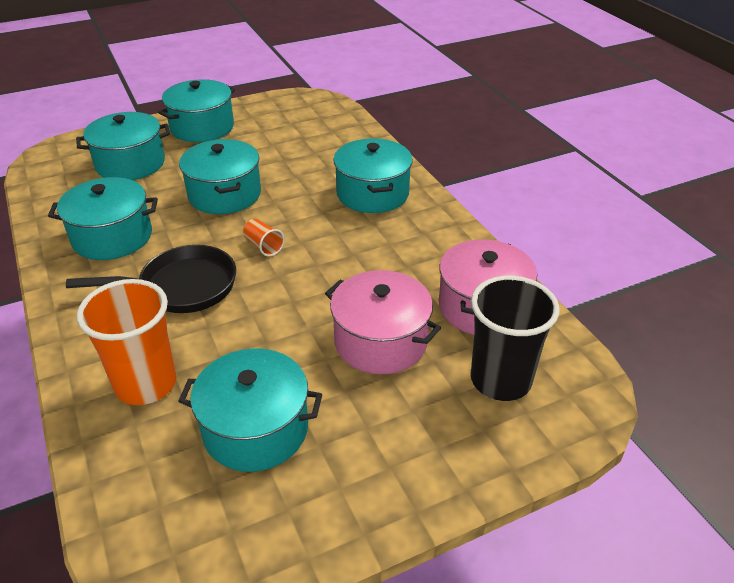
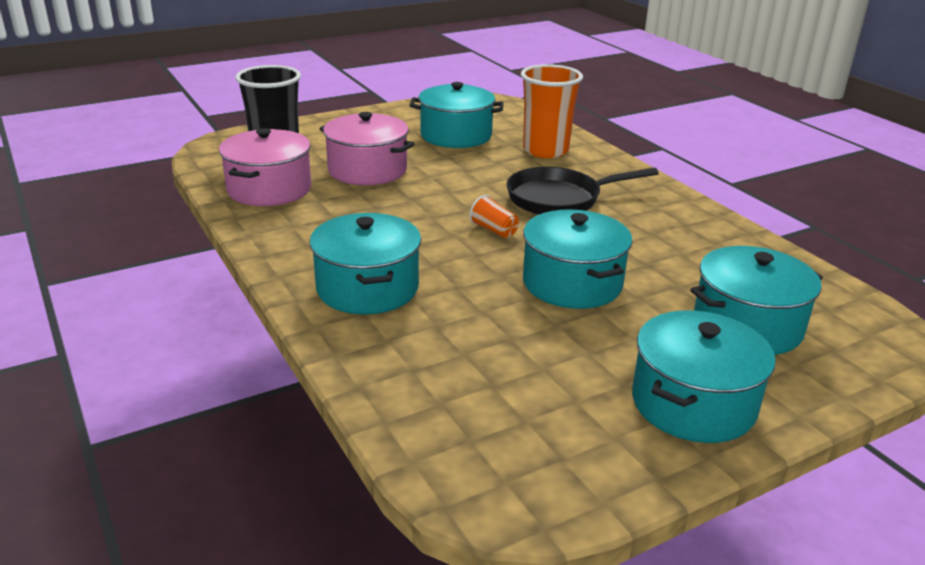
camera: 175 degrees right, 10 degrees down
(112, 237) = (670, 236): turquoise pot -> none

